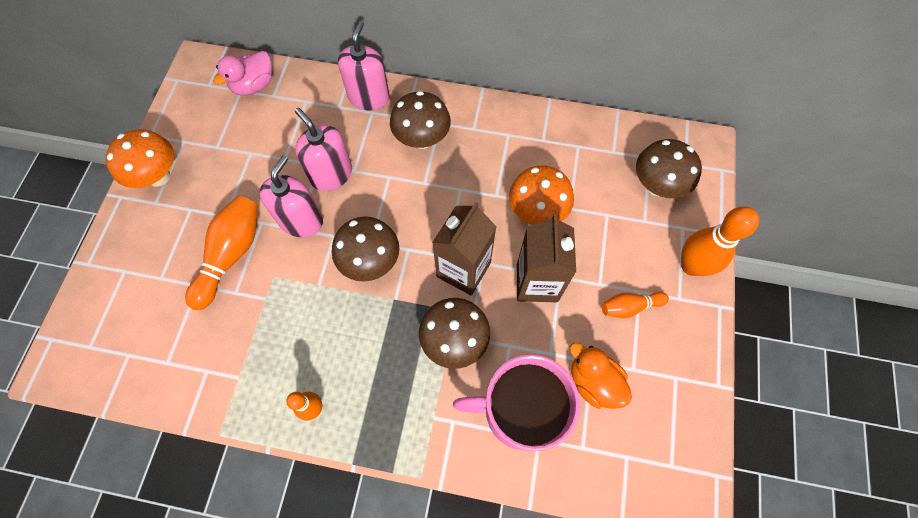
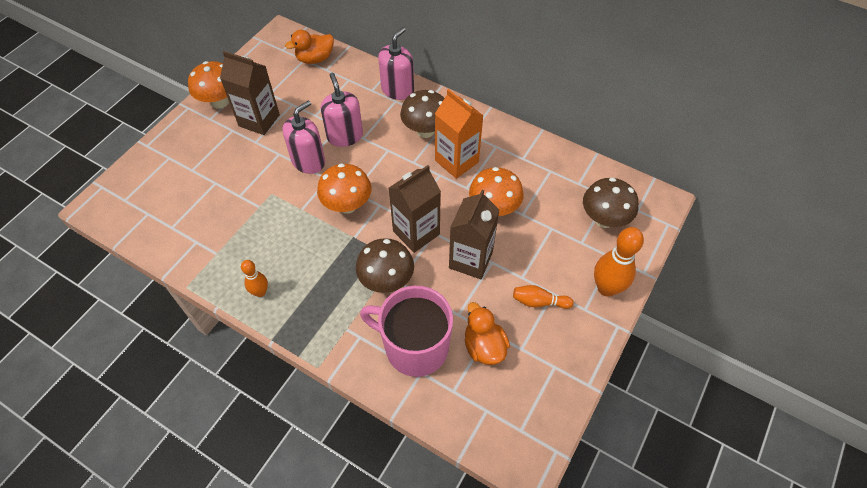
camera: 20 degrees right, 10 degrees down
(218, 186) = (259, 120): none -> brown carton
(231, 255) = (248, 169): orange bowling pin -> none
(254, 85) = (315, 59): pink duck -> orange duck
(370, 261) = (347, 205): brown mushroom -> orange mushroom
(472, 166) = (456, 161): none -> orange carton

